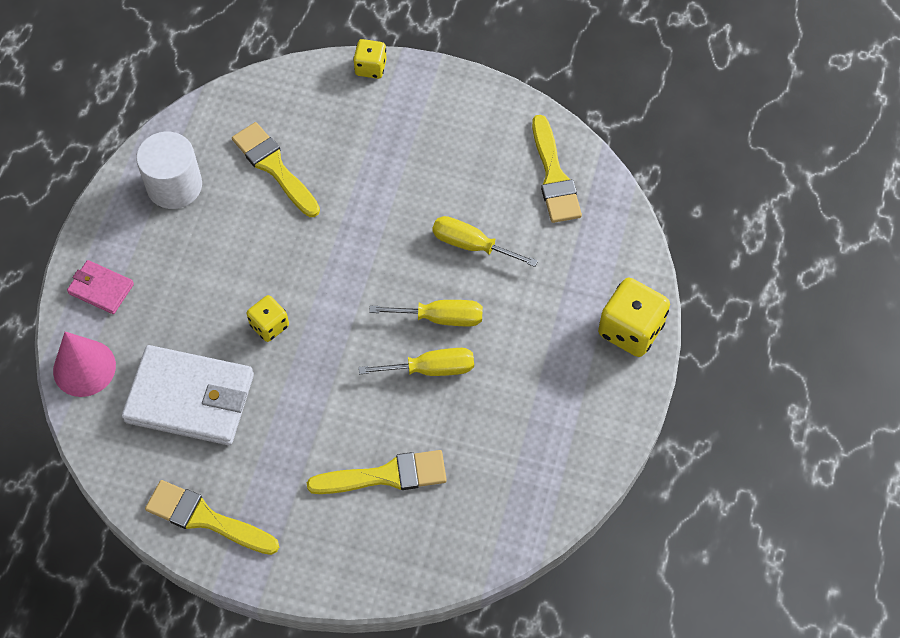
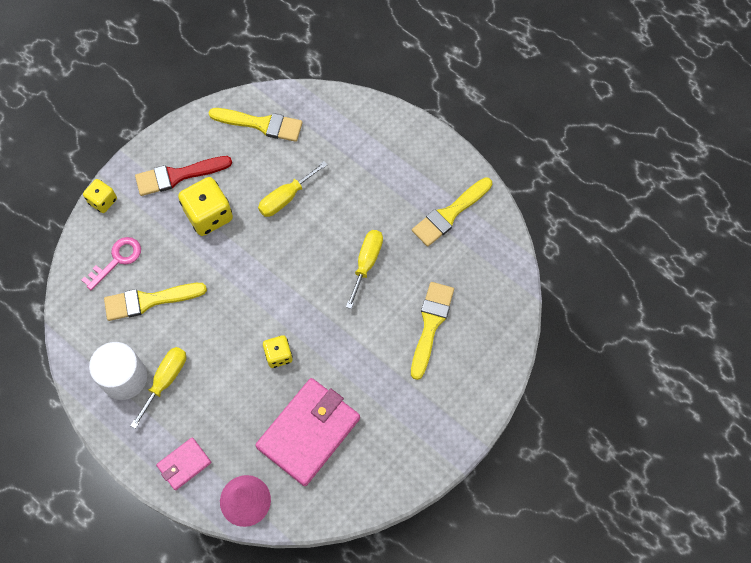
camera: 65 degrees left, 5 degrees up
(190, 398) = (309, 433): white wallet -> pink wallet
(206, 518) = (407, 456): yellow brush -> yellow brush (449, 214)
(307, 114) = (117, 260): none -> pink key
(440, 124) = (178, 175): none -> red brush
(441, 318) = (331, 241): yellow screwdriver -> yellow screwdriver (165, 380)
(630, 329) = (399, 131): yellow dice -> yellow dice (209, 215)

